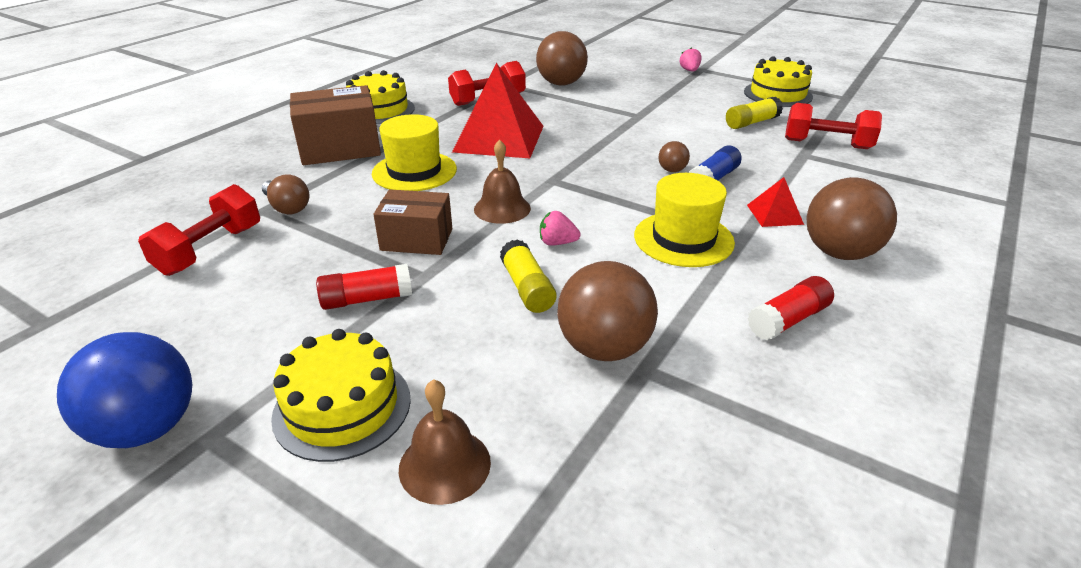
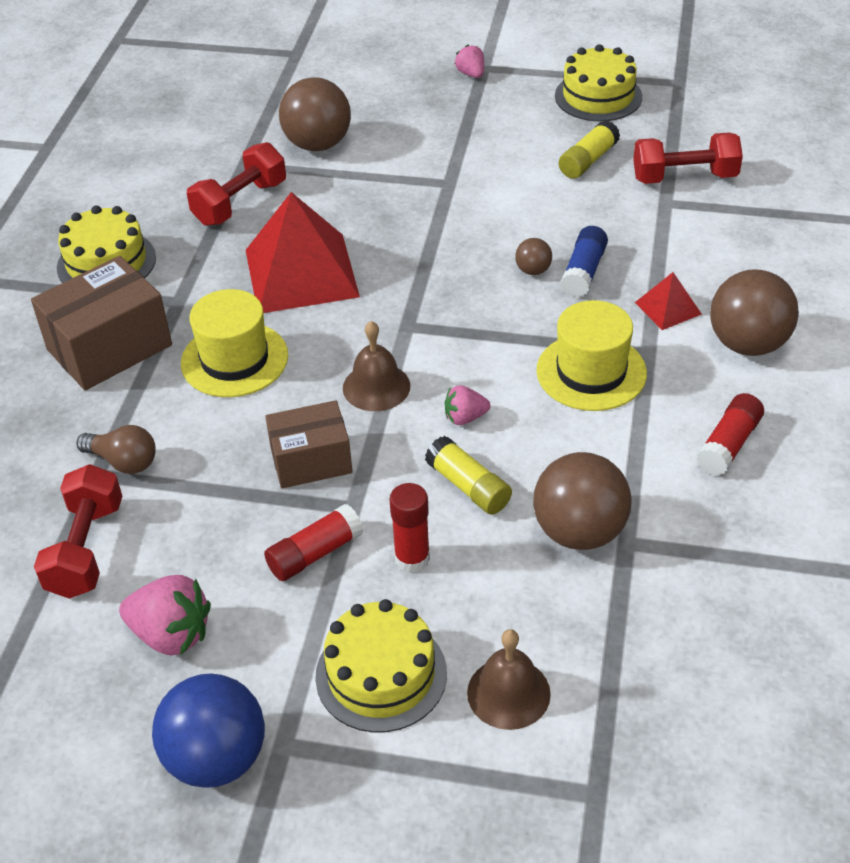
camera: 20 degrees left, 10 degrees up
(209, 321) = (171, 634): none -> pink strawberry
(441, 325) = (412, 558): none -> red glue stick

